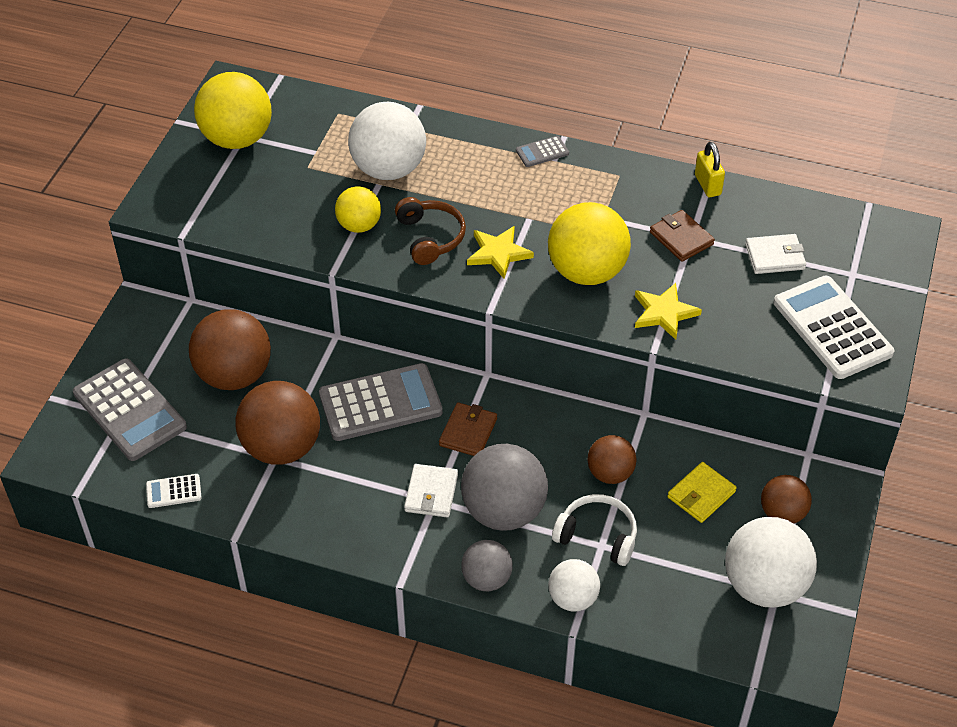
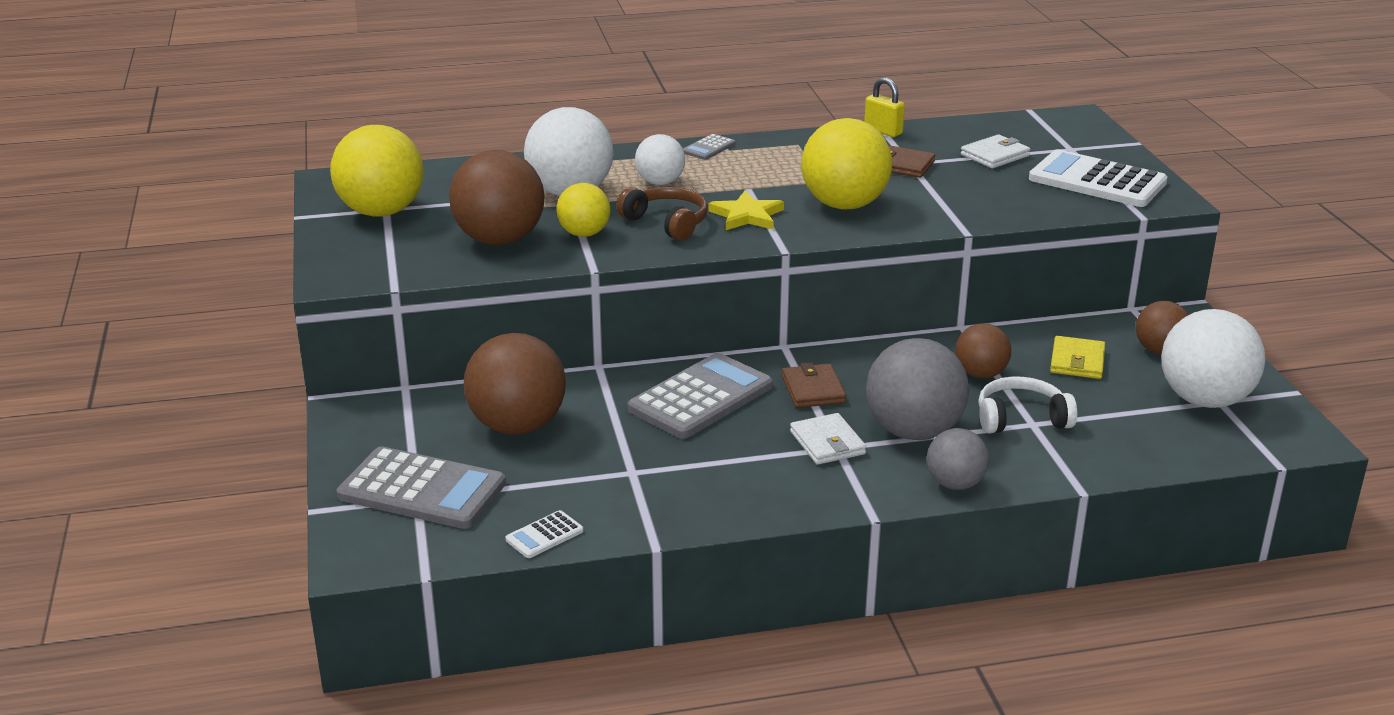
camera: 30 degrees left, 20 degrees down
(281, 447) = (631, 462): brown ball -> brown ball (499, 240)
(573, 598) = (1052, 468): white ball -> white ball (660, 182)
(664, 313) = (946, 210): yellow star -> none

